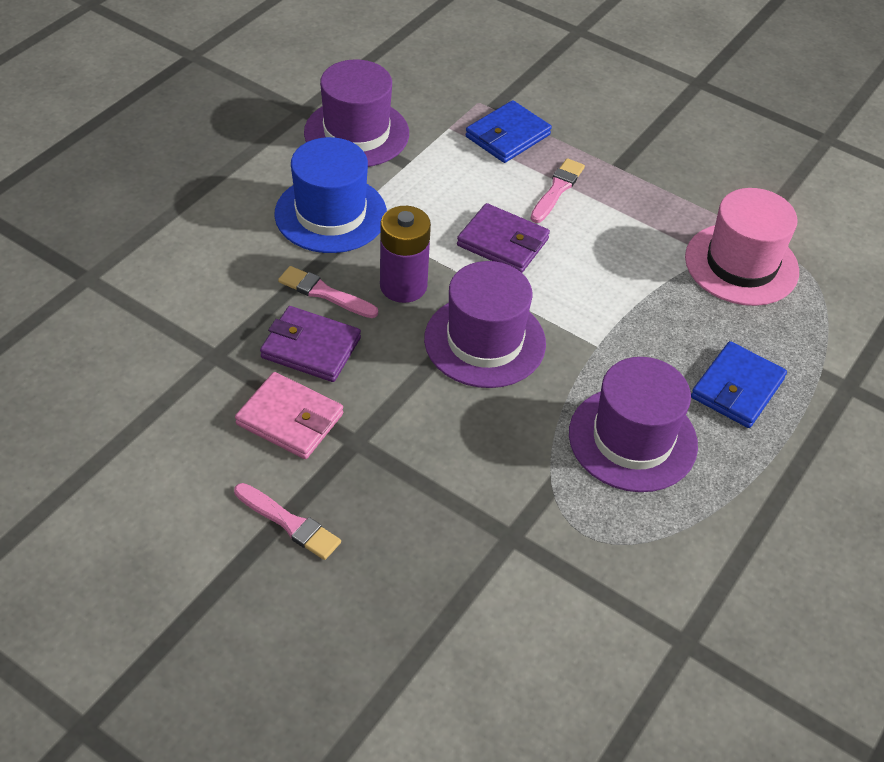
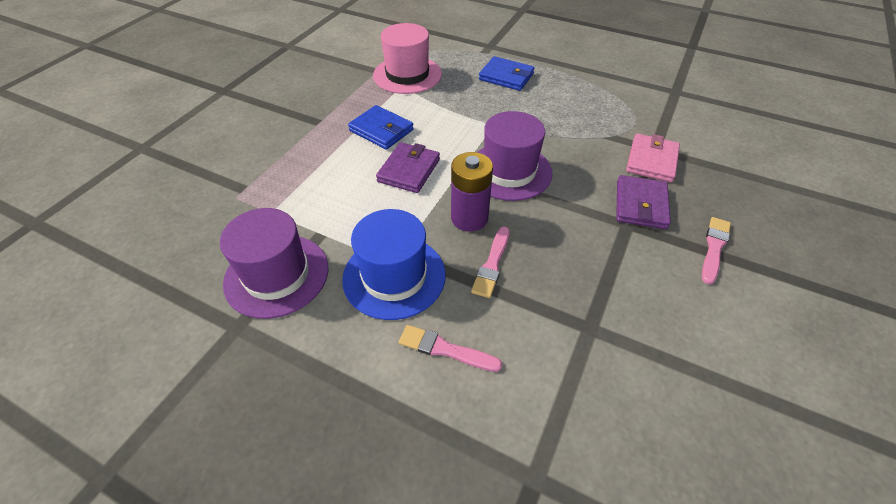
camera: 95 degrees left, 0 degrees up
(290, 419) = (628, 263): pink wallet -> pink wallet (651, 160)
(311, 348) = (554, 263): purple wallet -> purple wallet (640, 205)
(507, 136) = (283, 177): blue wallet -> blue wallet (381, 130)
(557, 189) = (346, 148): pink brush -> pink brush (445, 349)
(632, 439) = (560, 109): purple hat -> none

